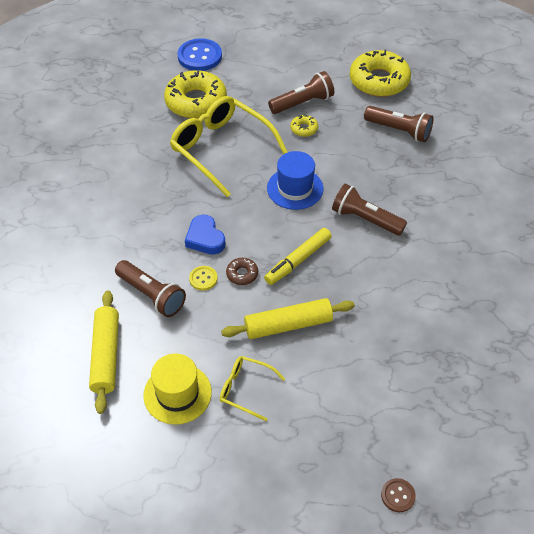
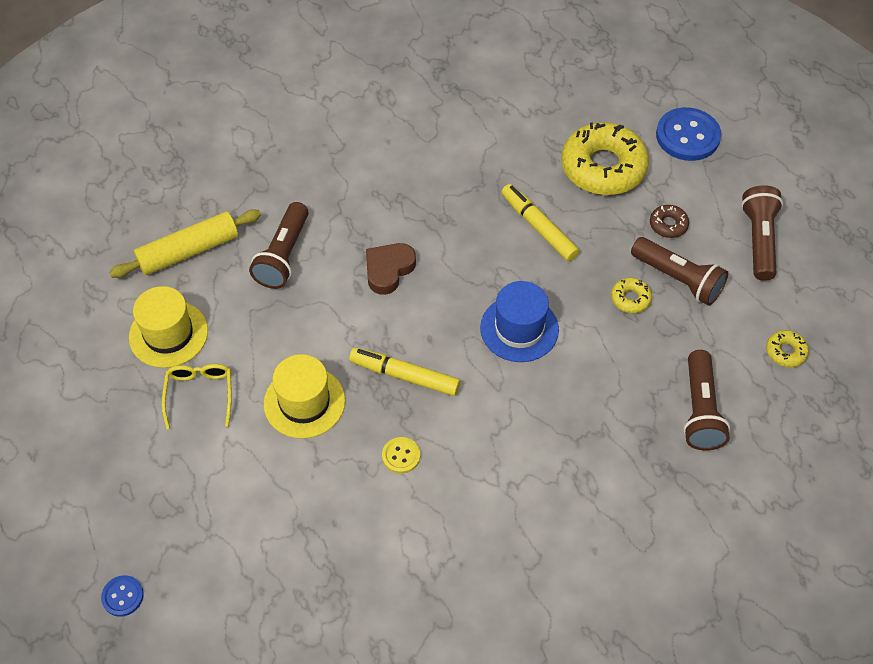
camera: 65 degrees right, 5 degrees up
(203, 279) = (329, 293): yellow button -> yellow button (401, 456)
(205, 238) = (388, 270): blue heart -> brown heart
(222, 149) = (538, 227): yellow glasses -> yellow marker
(242, 274) = (355, 327): brown donut -> brown donut (668, 225)
(288, 325) = (304, 402): yellow rolling pin -> yellow hat
(365, 219) = (511, 425): brown flashlight -> brown flashlight (759, 240)
(379, 81) = (785, 352): yellow donut -> yellow donut, size x0.44
(398, 495) = (122, 596): brown button -> blue button

